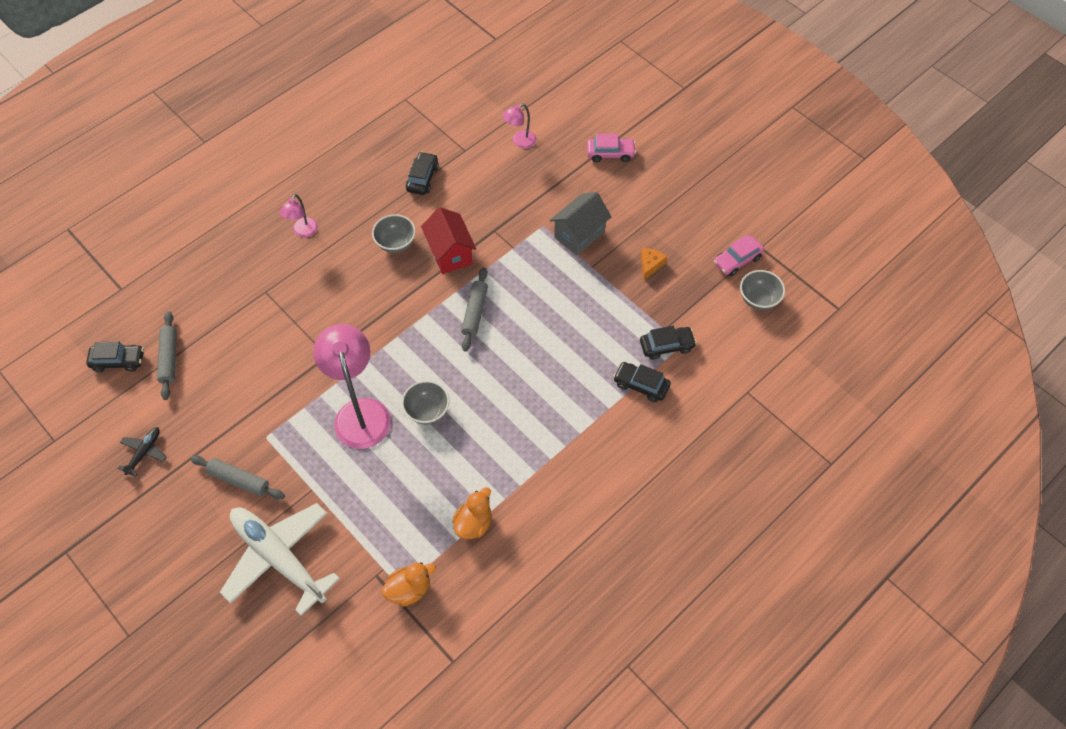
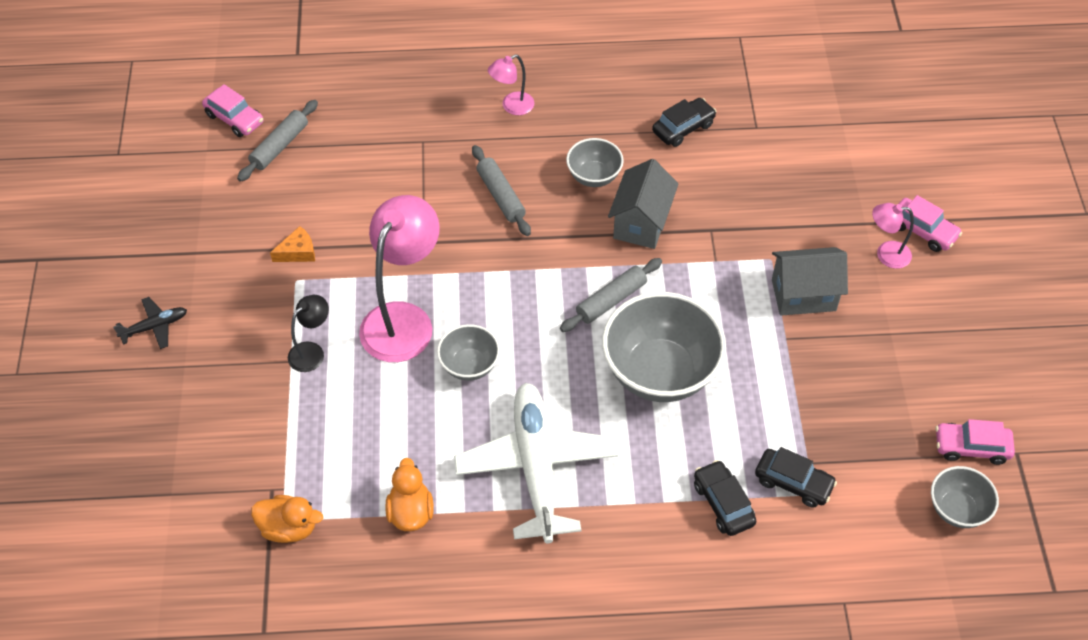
camera: 40 degrees right, 5 degrees down
(118, 361) = (234, 118): black car -> pink car
(144, 452) = (179, 218): black plane -> black plane (154, 327)
(239, 480) = (235, 303): grey rolling pin -> grey rolling pin (501, 196)
(279, 558) = (202, 403): white plane -> white plane (536, 467)
(320, 474) = (312, 352): none -> black lamp
(450, 253) = (641, 223): red house -> grey house
(473, 523) = (410, 512): orange duck -> orange duck turned 75 degrees counterclockwise
(520, 142) = (827, 155): pink lamp -> pink lamp (886, 254)
(541, 335) = (660, 372): none -> grey bowl
(650, 265) = (857, 382): orange cheese -> orange cheese (298, 252)

